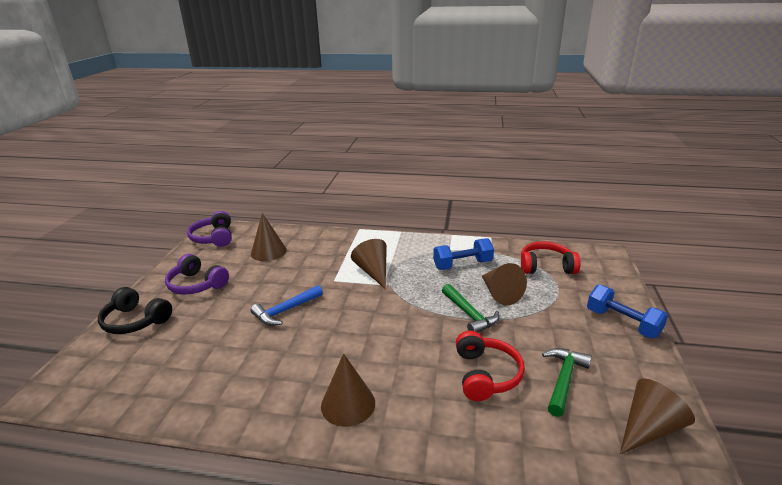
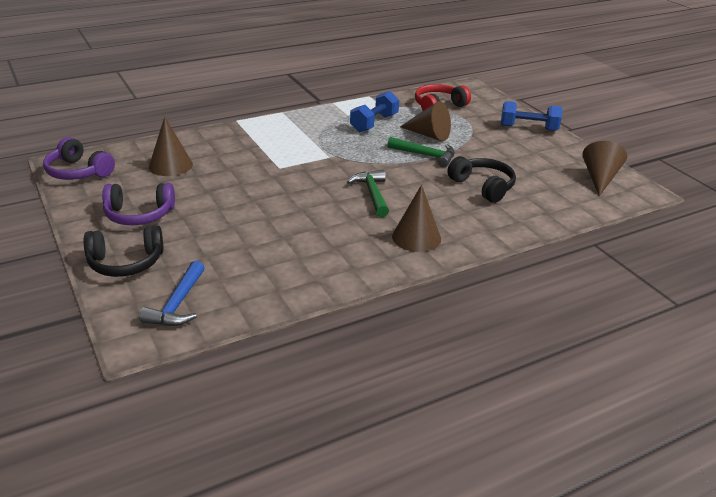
camera: 40 degrees left, 5 degrees up
(285, 311) = (271, 203): blue hammer -> blue hammer (178, 304)
(373, 271) = (305, 150): brown cone -> none
(485, 374) = (483, 186): red headphones -> black headphones
(563, 379) = (531, 172): green hammer -> green hammer (372, 194)

